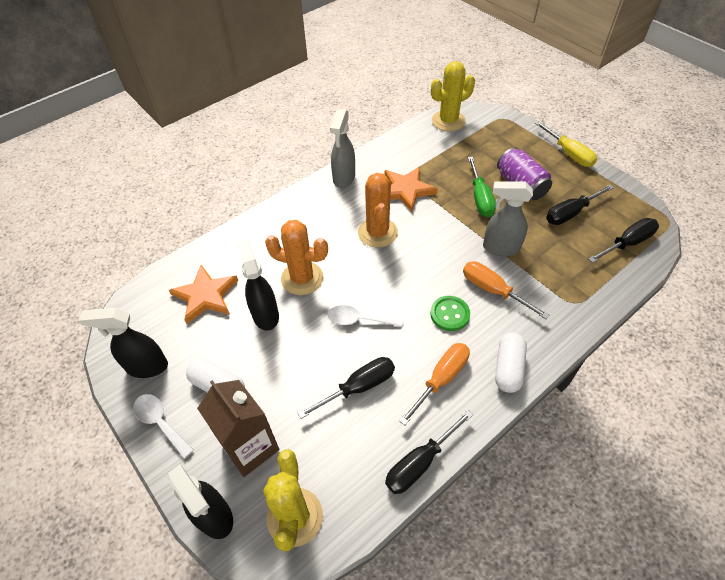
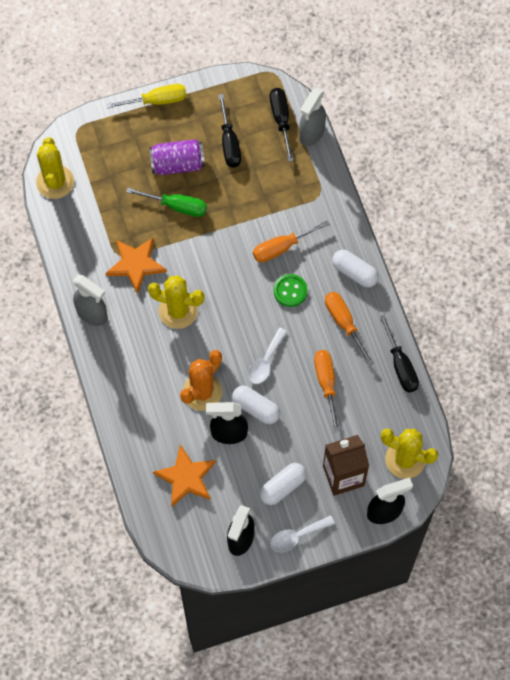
camera: 70 degrees left, 15 degrees up
(302, 329) = (256, 408): none -> white capsule
(359, 387) = (326, 384): black screwdriver -> orange screwdriver
(377, 232) = (178, 311): orange cactus -> yellow cactus
(500, 248) = (241, 219): grey spray bottle -> grey spray bottle (311, 133)

